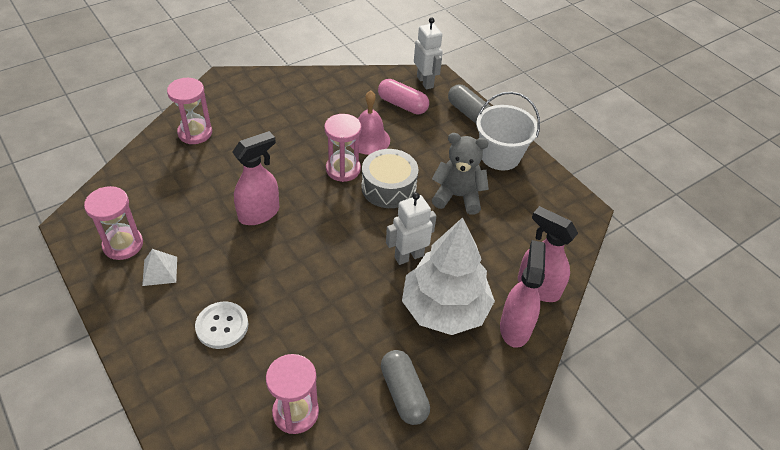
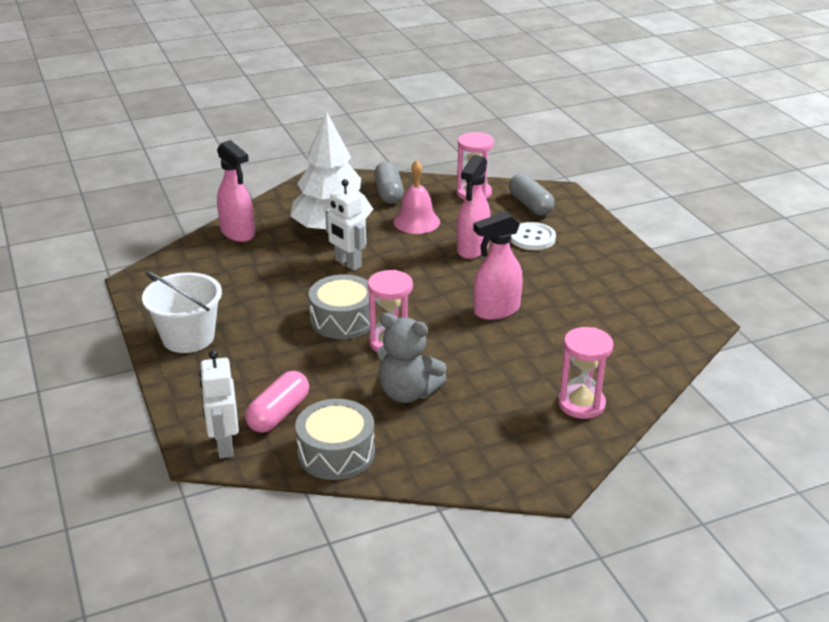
camera: 165 degrees left, 15 degrees down
(123, 245) = (639, 299): pink hourglass -> none
(160, 271) = (596, 277): white pyramid -> none
(356, 84) = (336, 453): none -> grey drum
(369, 140) = (346, 372): pink bell -> pink bell (416, 221)
(402, 105) = (278, 413): pink capsule -> pink capsule turned 75 degrees clockwise
(409, 256) = (347, 264): white robot -> white robot turned 60 degrees clockwise
(458, 196) = (268, 304): grey teddy bear -> grey teddy bear (408, 393)
(469, 113) = (190, 392): grey capsule -> grey capsule (530, 205)
(515, 327) = (277, 214): pink spray bottle -> pink spray bottle (472, 249)

